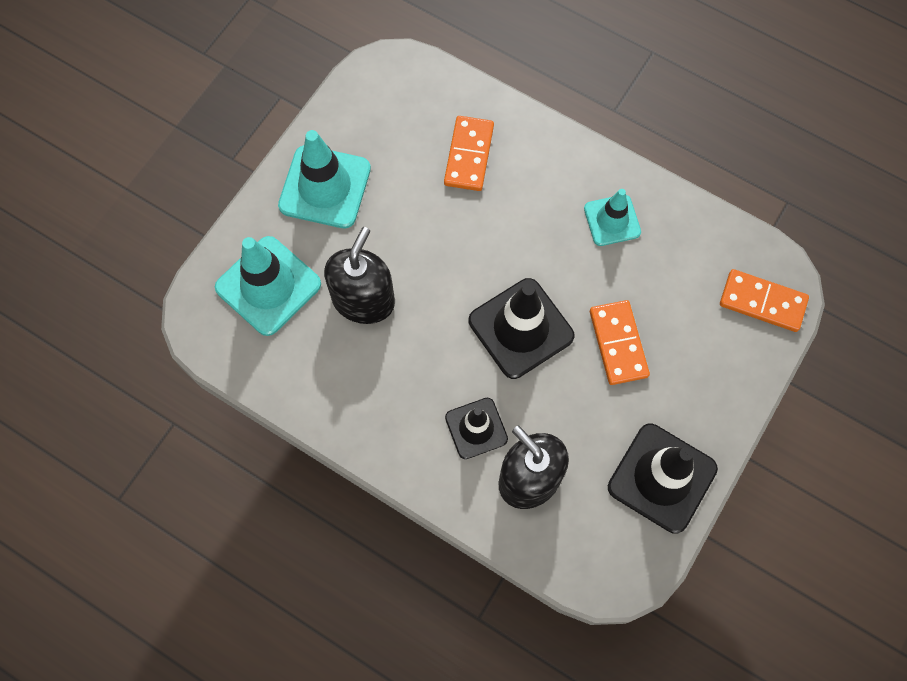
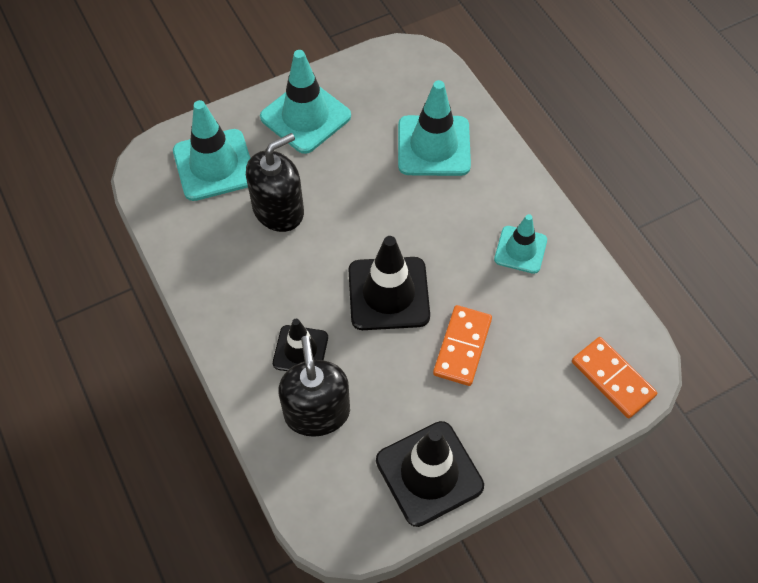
camera: 30 degrees right, 10 degrees down
(468, 155) = (433, 146): orange domino -> turquoise traffic cone

